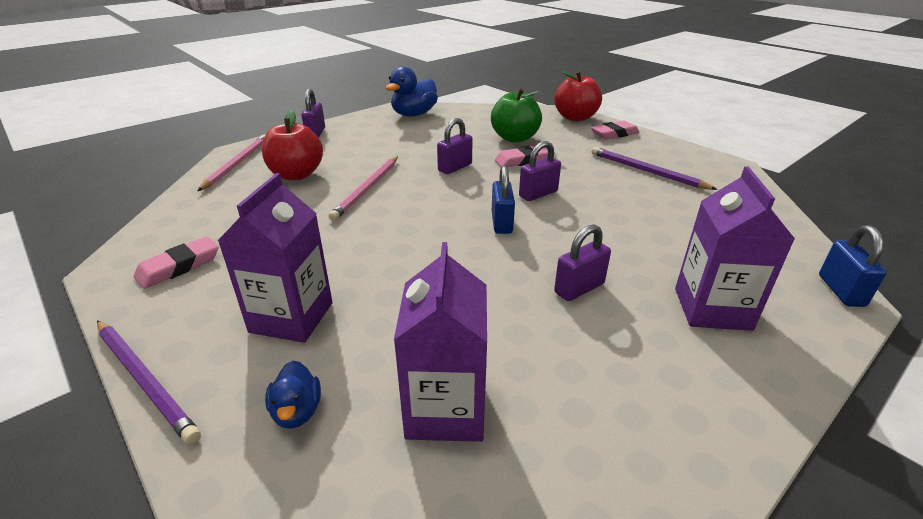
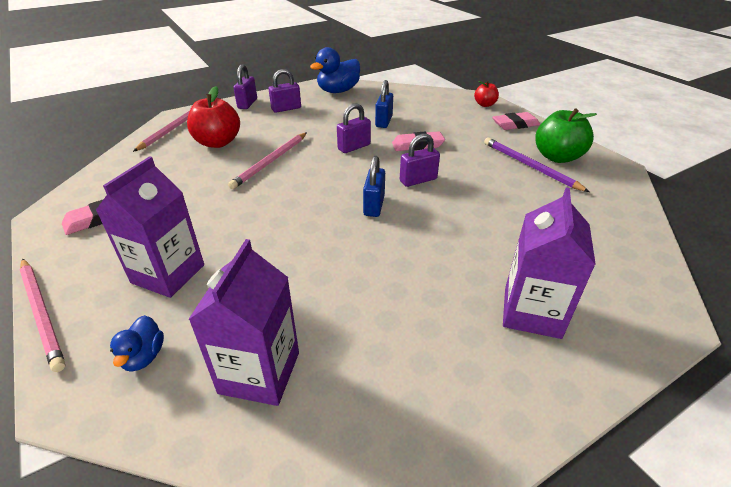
camera: 10 degrees right, 5 degrees up
(145, 380) = (42, 313): purple pencil -> pink pencil
(515, 138) = (419, 122): green apple -> green apple (557, 157)
(575, 118) = (485, 104): red apple -> red apple, size x0.55
(579, 288) = (417, 277): purple padlock -> purple padlock (286, 108)
(840, 291) = (668, 310): blue padlock -> blue padlock (383, 121)

